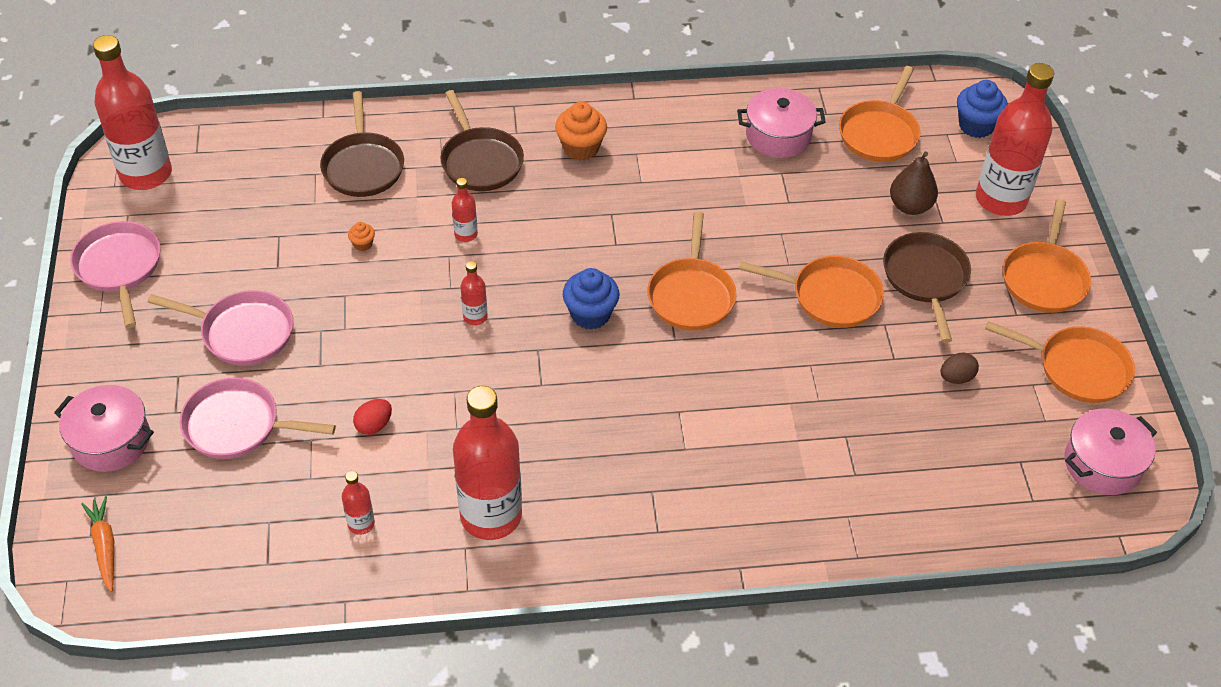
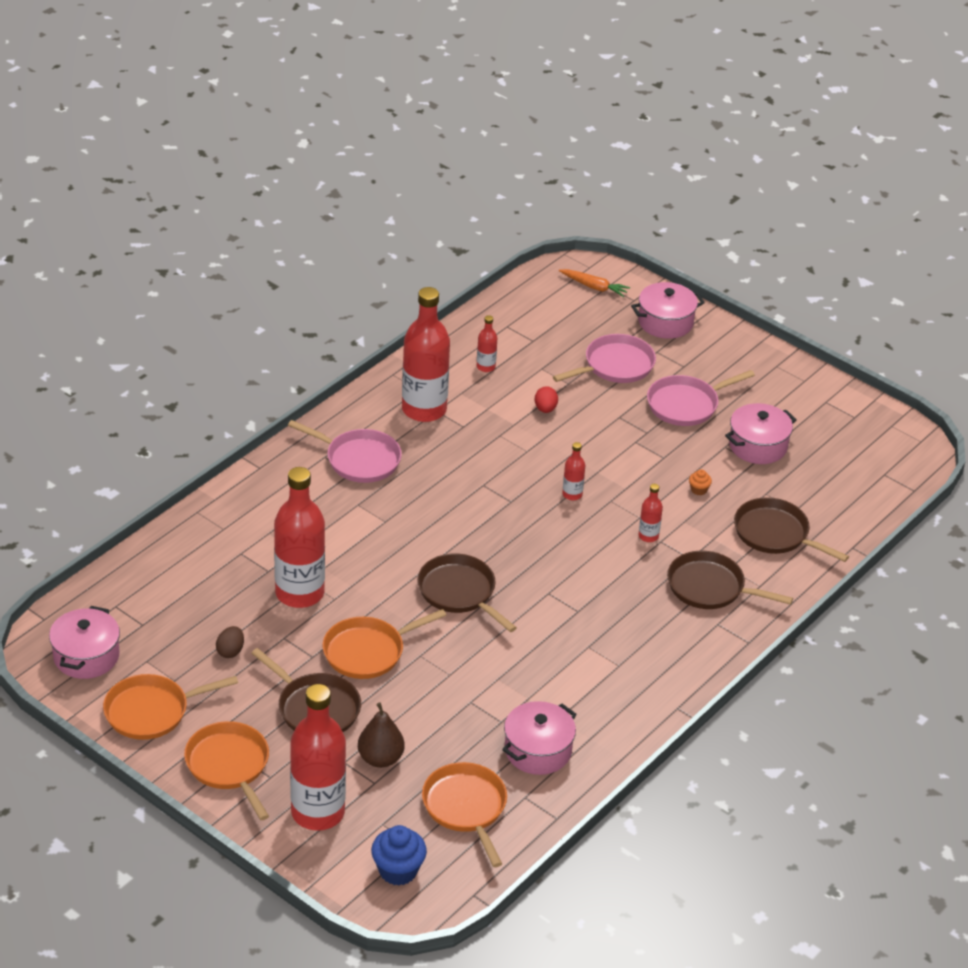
camera: 135 degrees right, 10 degrees down
(119, 267) = (807, 390): pink pan -> pink pan (359, 460)
(146, 174) = (887, 443): red bottle -> red bottle (299, 593)
(250, 247) = (758, 446): none -> pink pot
(581, 148) = (660, 643): orange cupcake -> none
(590, 314) = (506, 540): blue cupcake -> none
(691, 295) = (459, 592): orange pan -> brown pan

